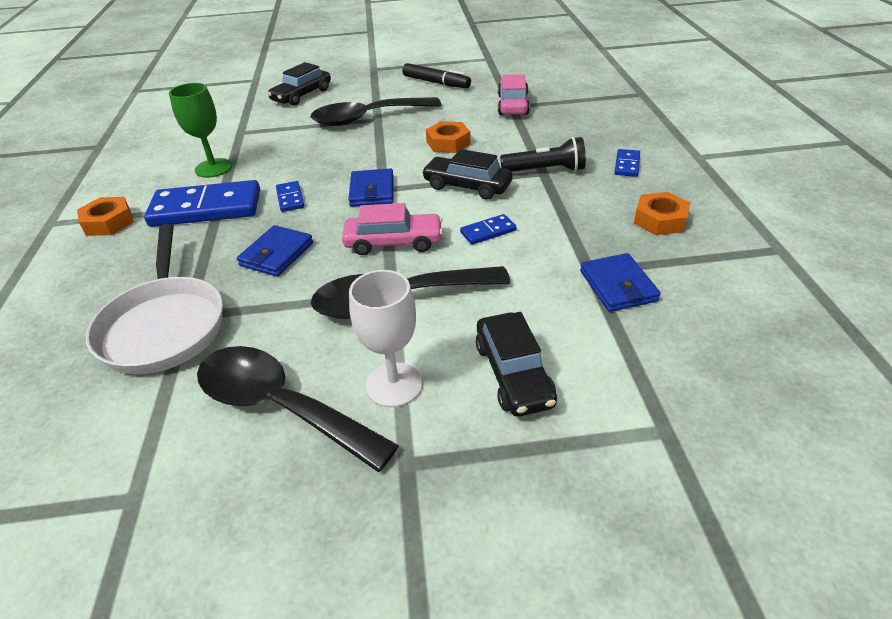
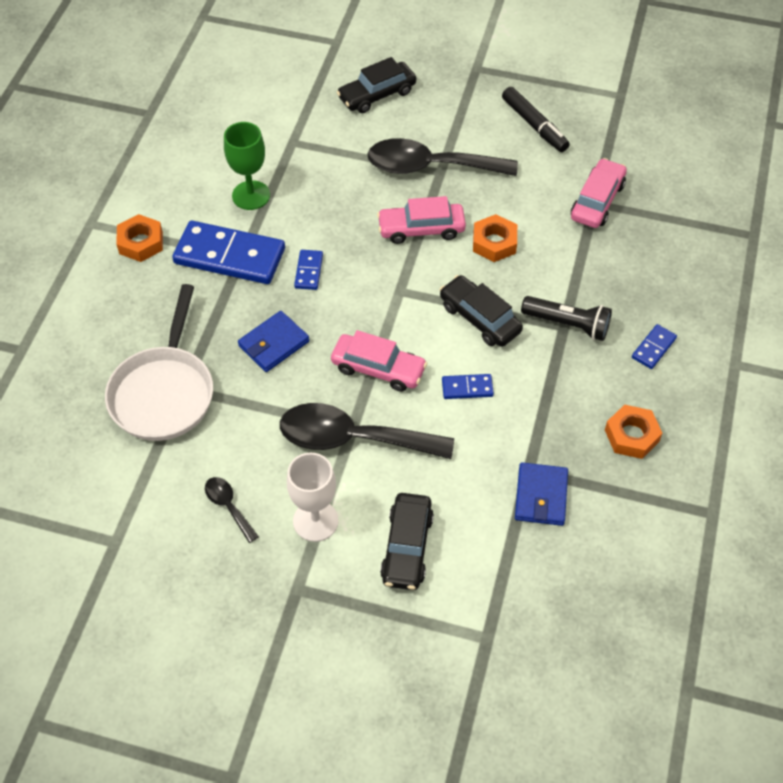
camera: 20 degrees right, 15 degrees up
(280, 406) = (228, 506): black spoon -> black spoon, size x0.46
(372, 191) = (387, 290): blue wallet -> none
(380, 150) = (421, 229): none -> pink car

